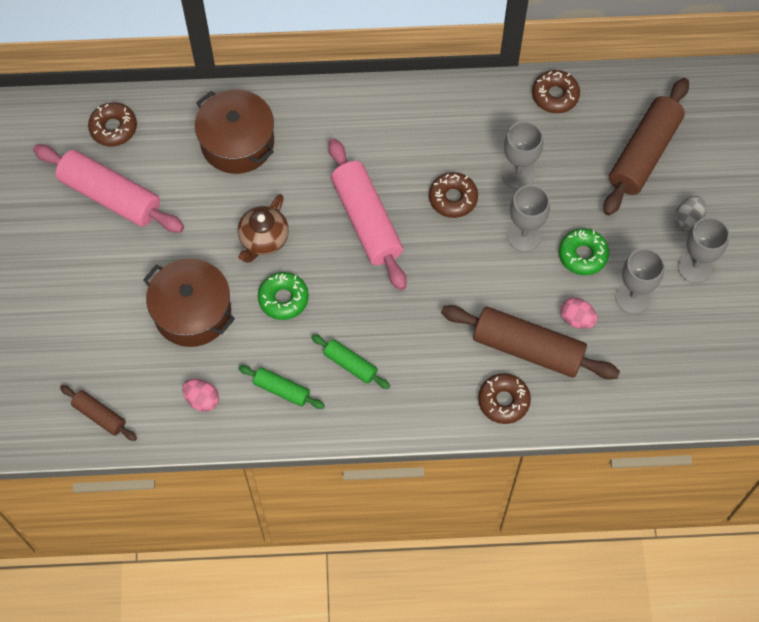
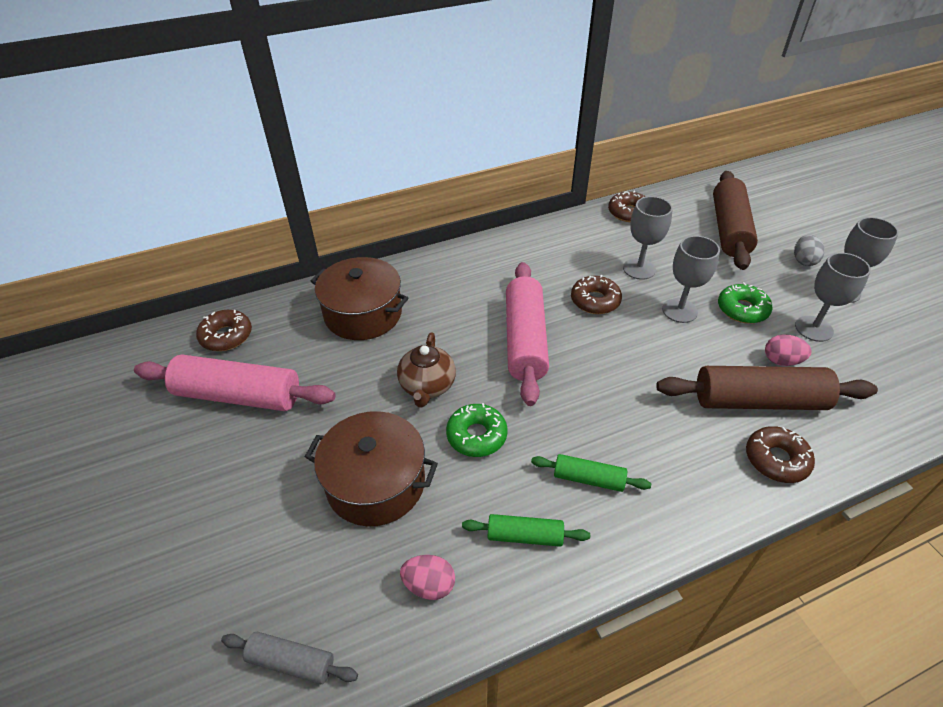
camera: 20 degrees left, 20 degrees down
(99, 415) = (291, 662): brown rolling pin -> grey rolling pin
(366, 220) = (525, 340): pink rolling pin -> pink rolling pin turned 45 degrees clockwise

